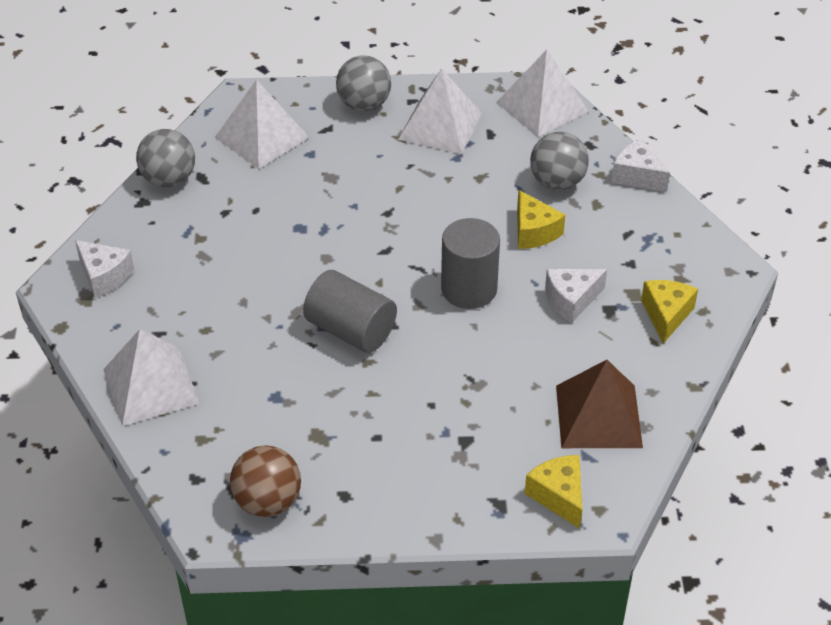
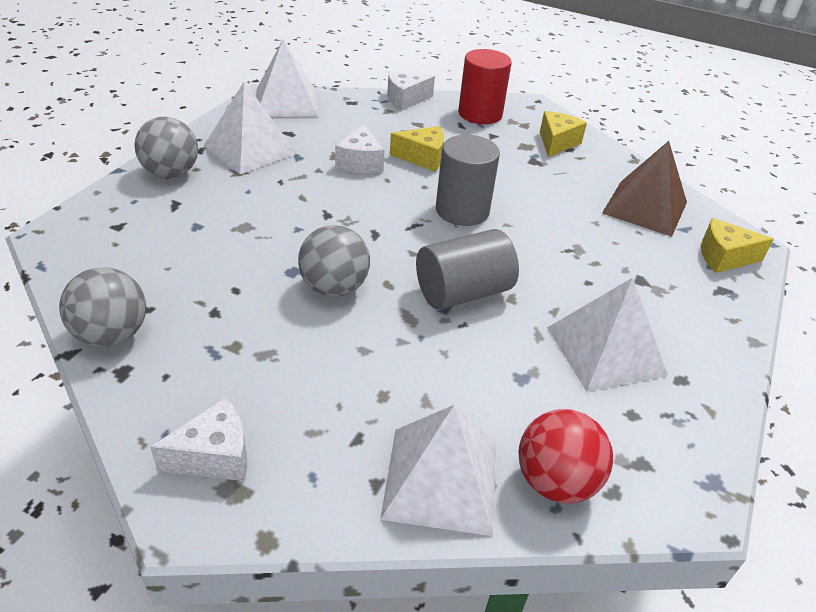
camera: 65 degrees left, 5 degrees down
(185, 444) = (555, 481): none -> red ball
(262, 137) = (133, 245): white pyramid -> white pyramid (606, 351)
(268, 501) = (671, 441): brown ball -> none
(557, 182) = (378, 128): grey ball -> grey ball (334, 288)
(571, 300) = (513, 172): white cheese -> white cheese (360, 162)
(666, 238) = (480, 114): none -> red cylinder
(666, 315) = (557, 143): yellow cheese -> yellow cheese turned 75 degrees clockwise

